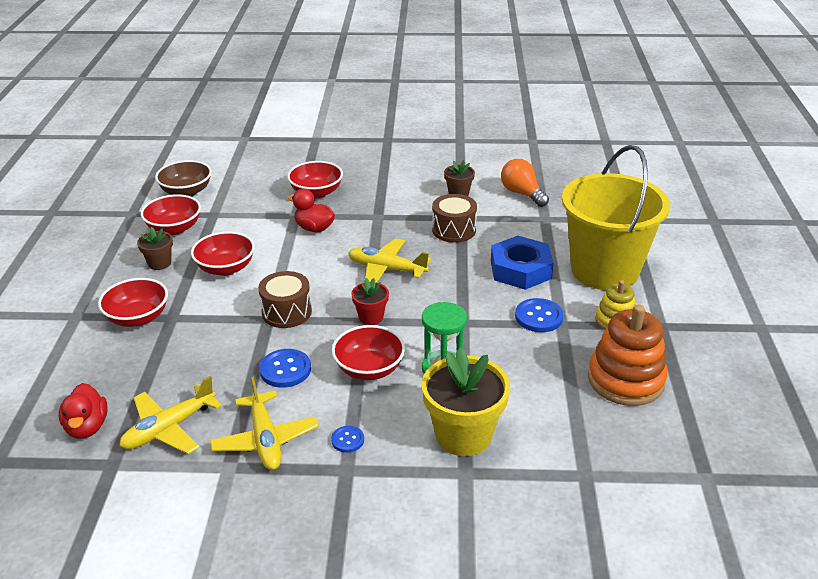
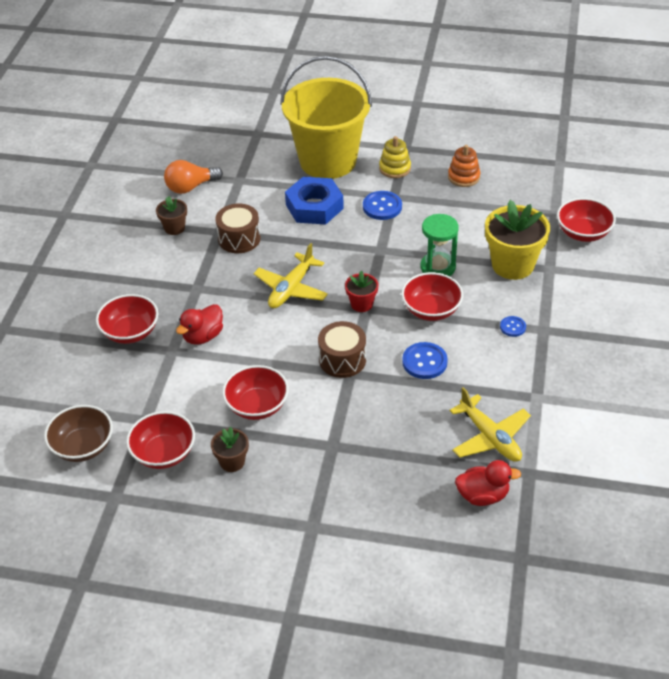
camera: 80 degrees left, 10 degrees up
(138, 318) = (327, 472): red bowl -> red bowl (583, 233)
(265, 440) = (508, 375): yellow plane -> none
(626, 380) = (463, 177): orange stacking toy -> orange stacking toy, size x0.57

